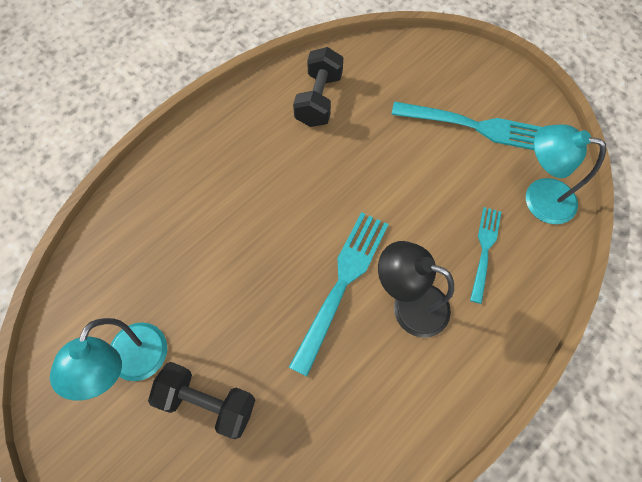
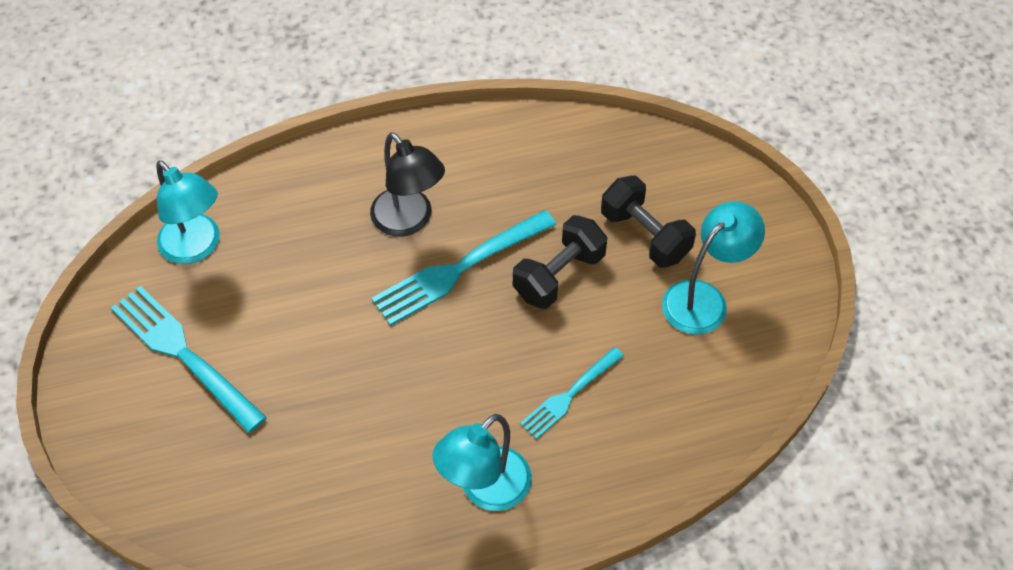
camera: 150 degrees left, 10 degrees down
(229, 142) = (485, 490): none -> turquoise lamp
(318, 99) = (335, 490): black dumbbell -> black dumbbell (559, 275)
(484, 250) = (297, 230): turquoise fork -> turquoise fork (570, 395)

